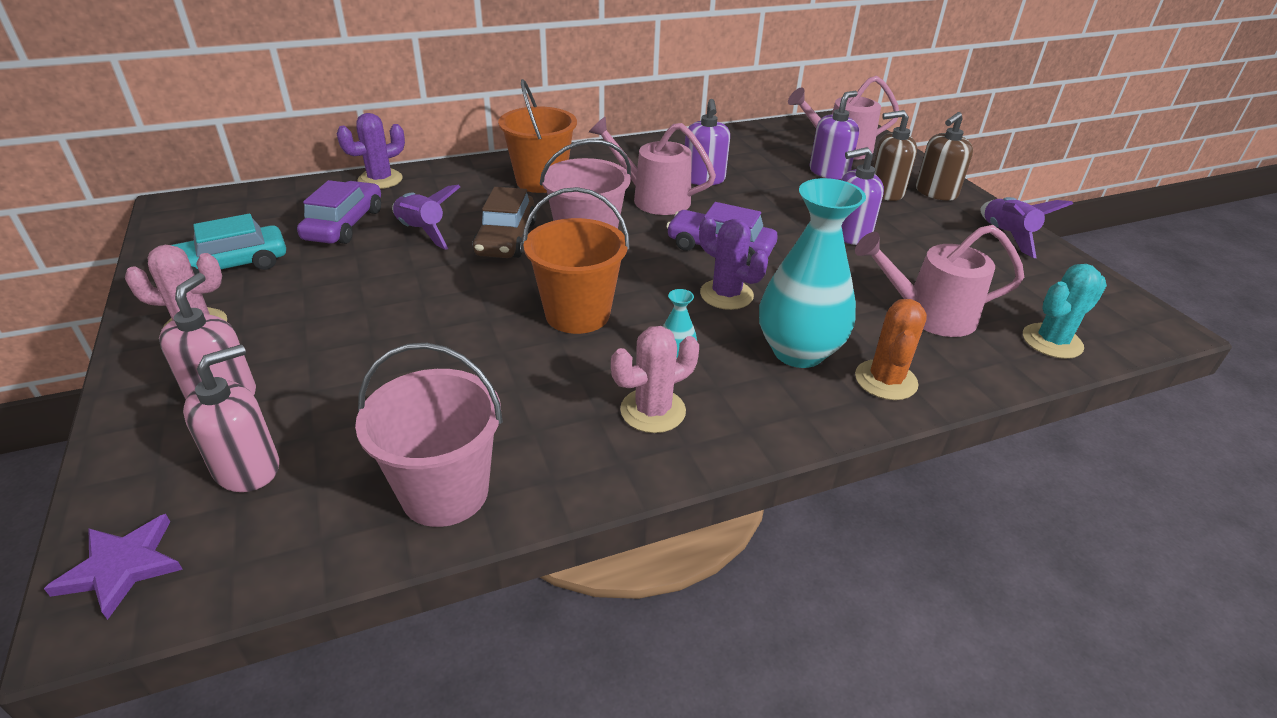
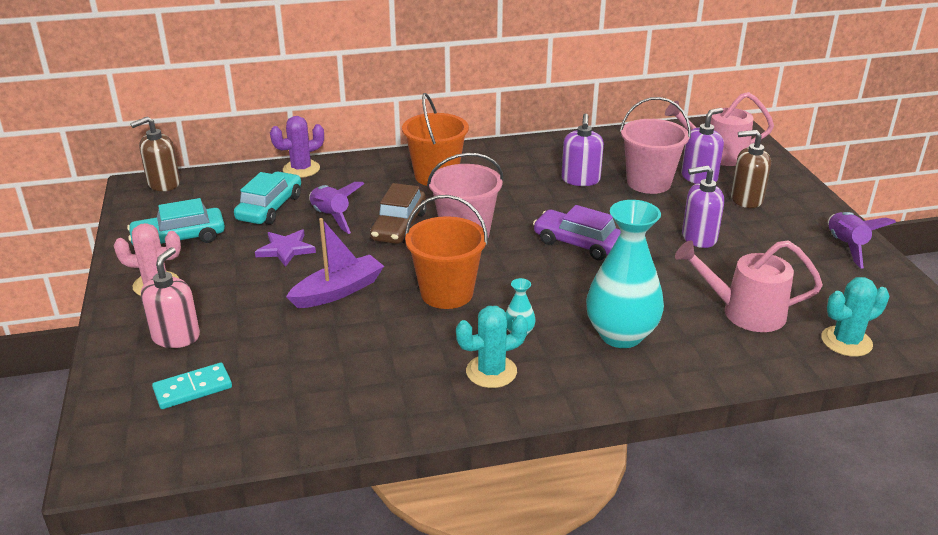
camera: 10 degrees right, 5 degrees down
(122, 567) = (112, 443): purple star -> purple star (286, 249)
(247, 468) = (193, 388): pink soap dispenser -> turquoise domino
(344, 224) = (270, 208): purple car -> turquoise car
(440, 320) = (338, 291): none -> purple boat
(445, 492) = (328, 416): pink bucket -> pink bucket (649, 183)
(653, 199) = (530, 196): pink watering can -> none
(653, 411) = (491, 372): pink cactus -> turquoise cactus
(726, 295) = (573, 285): purple cactus -> none
(885, 380) = (687, 362): orange cactus -> none
(936, 192) = (794, 202): brown soap dispenser -> brown soap dispenser (163, 183)

